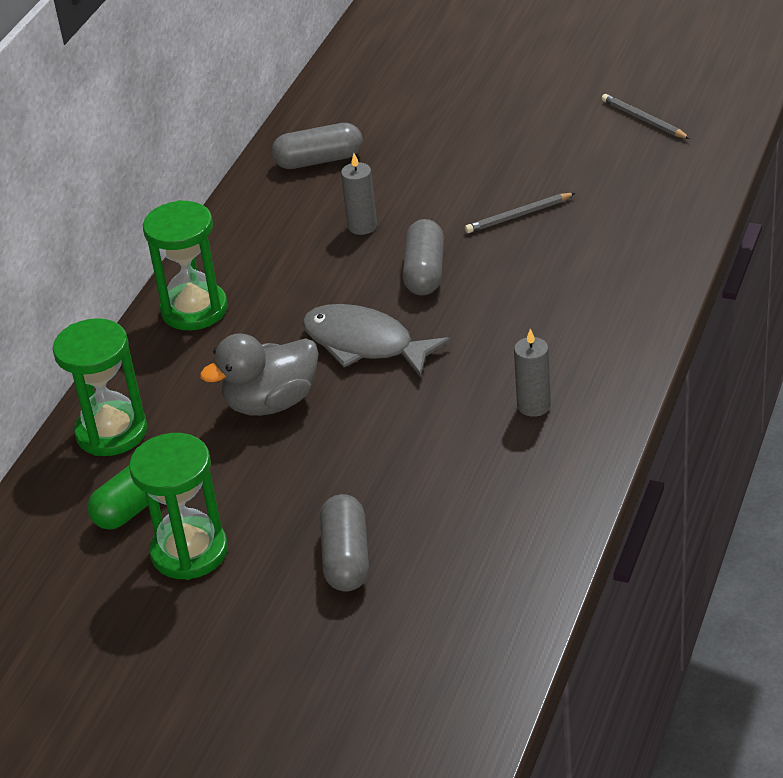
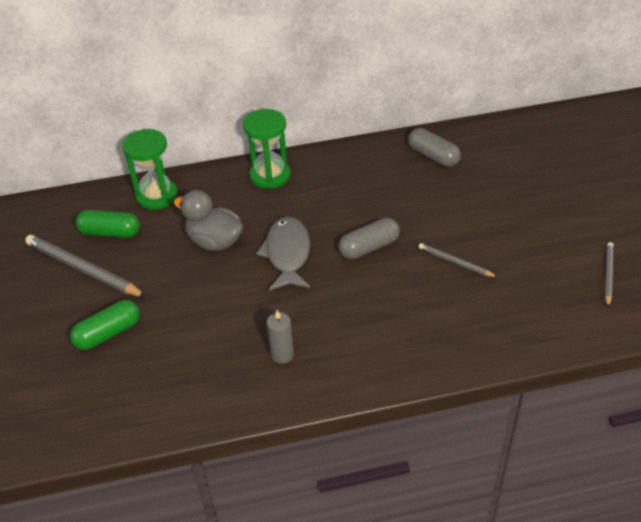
camera: 55 degrees right, 5 degrees up
(189, 552) = (83, 269): green hourglass -> grey pencil
(346, 558) = (108, 333): grey capsule -> green capsule
(362, 226) = (389, 202): grey candle -> none

